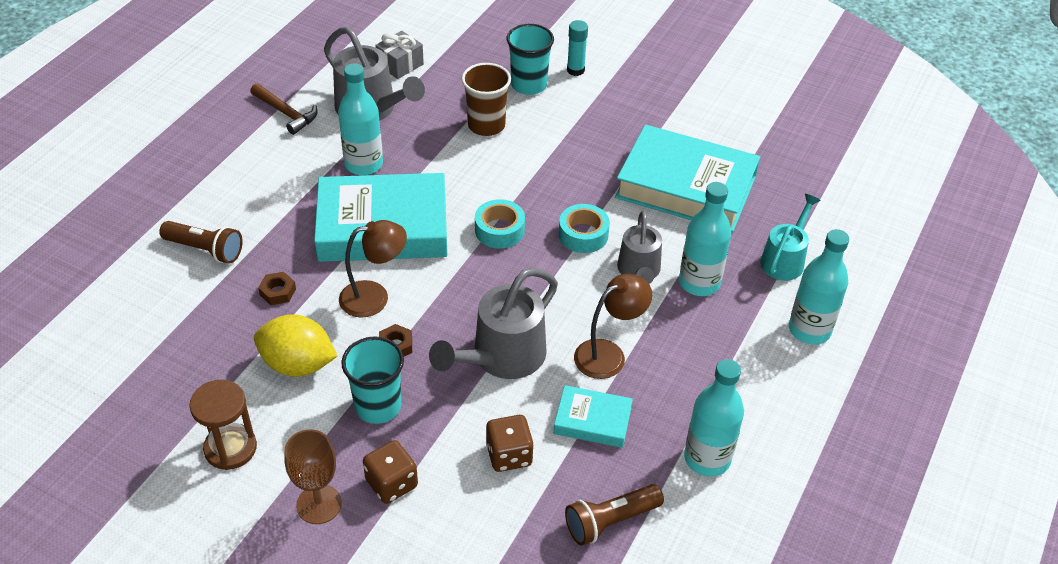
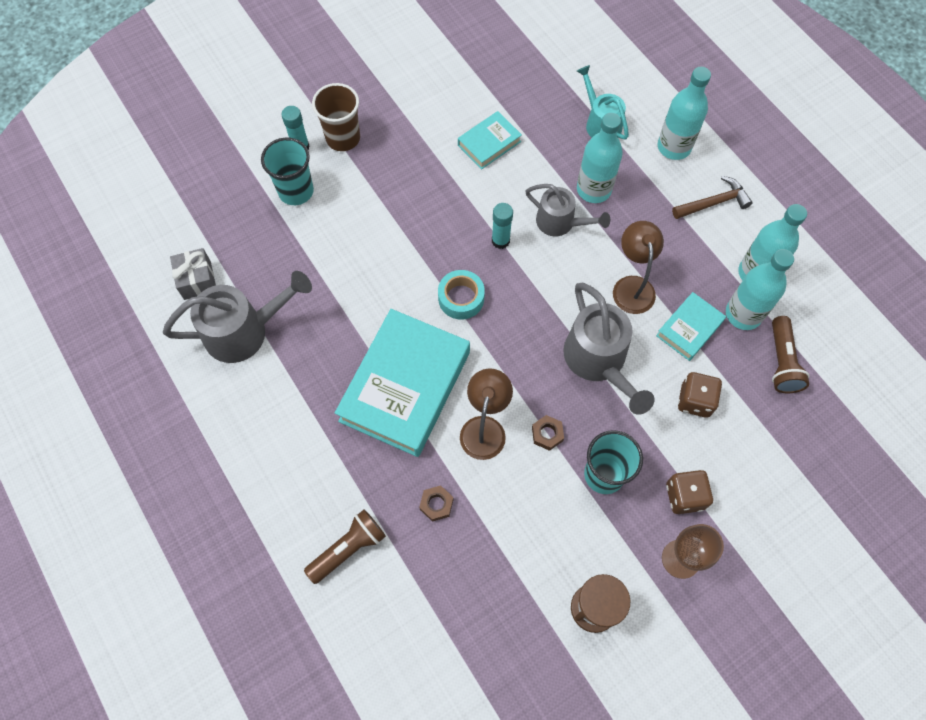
camera: 60 degrees left, 20 degrees up
(286, 113) = (202, 407): brown hammer -> brown hammer (713, 202)
(298, 364) = (529, 519): yellow lemon -> none
(364, 164) = (316, 368): turquoise bottle -> turquoise bottle (743, 314)
(486, 125) = (327, 248): brown cup -> brown cup (343, 138)
(583, 235) = (500, 241): turquoise tape -> turquoise glue stick
(686, 187) = (489, 143): turquoise book -> turquoise book, size x0.48

